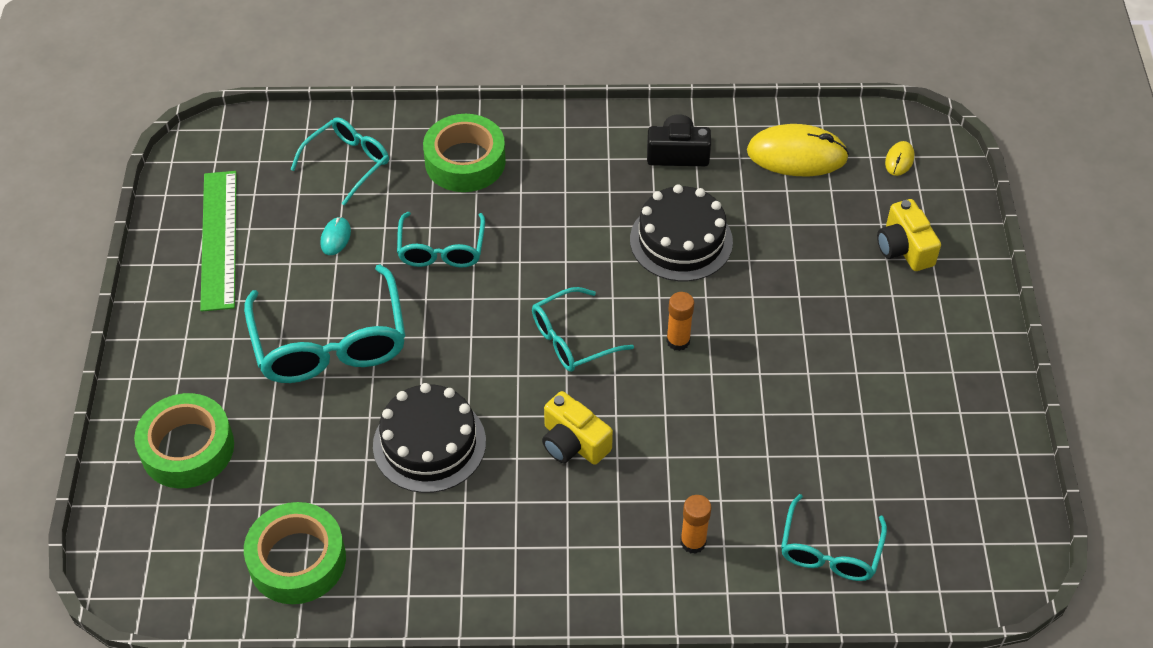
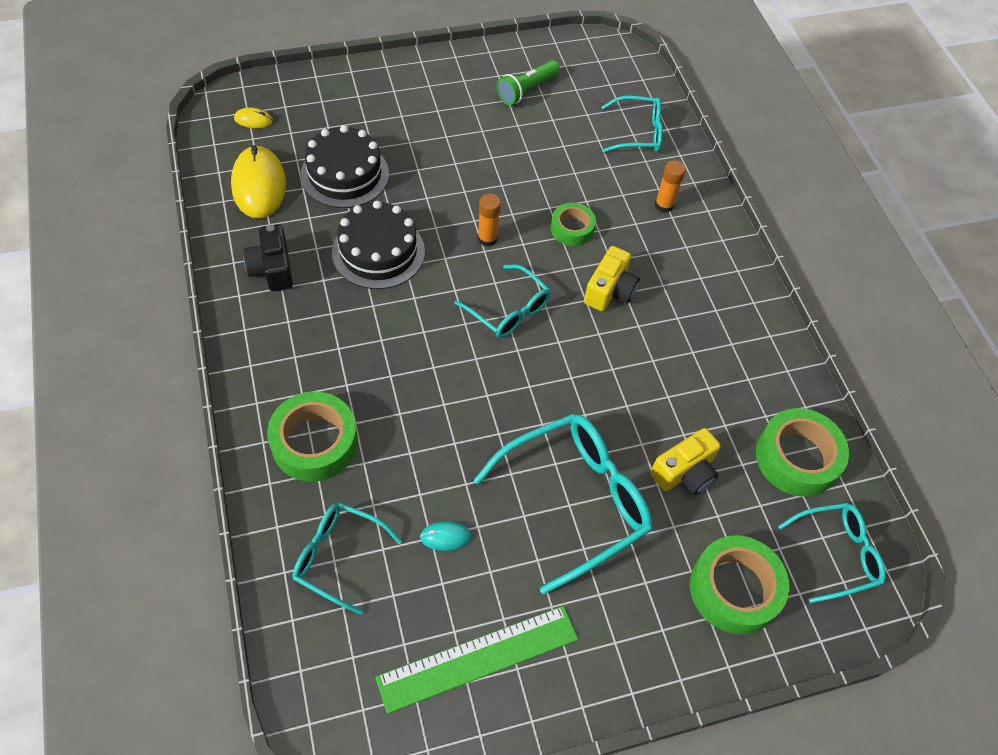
camera: 110 degrees left, 5 degrees up
(429, 443) = (650, 390): black cake -> black cake (345, 174)
(441, 250) = (436, 435): turquoise glasses -> turquoise glasses (837, 554)
(675, 428) = (572, 229): none -> green tape
(904, 248) = (351, 112): yellow camera -> yellow camera (685, 472)
(927, 438) = (526, 90): none -> green flashlight

